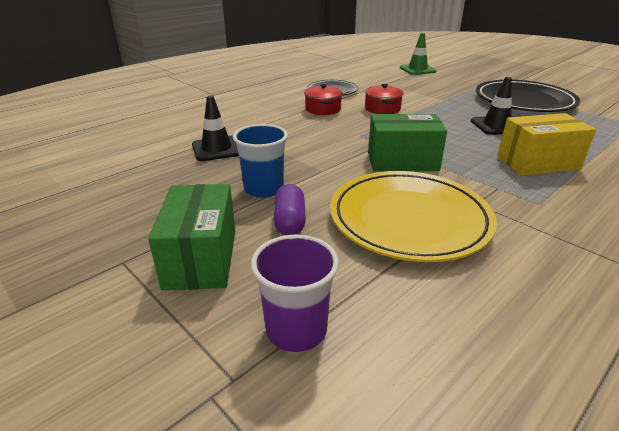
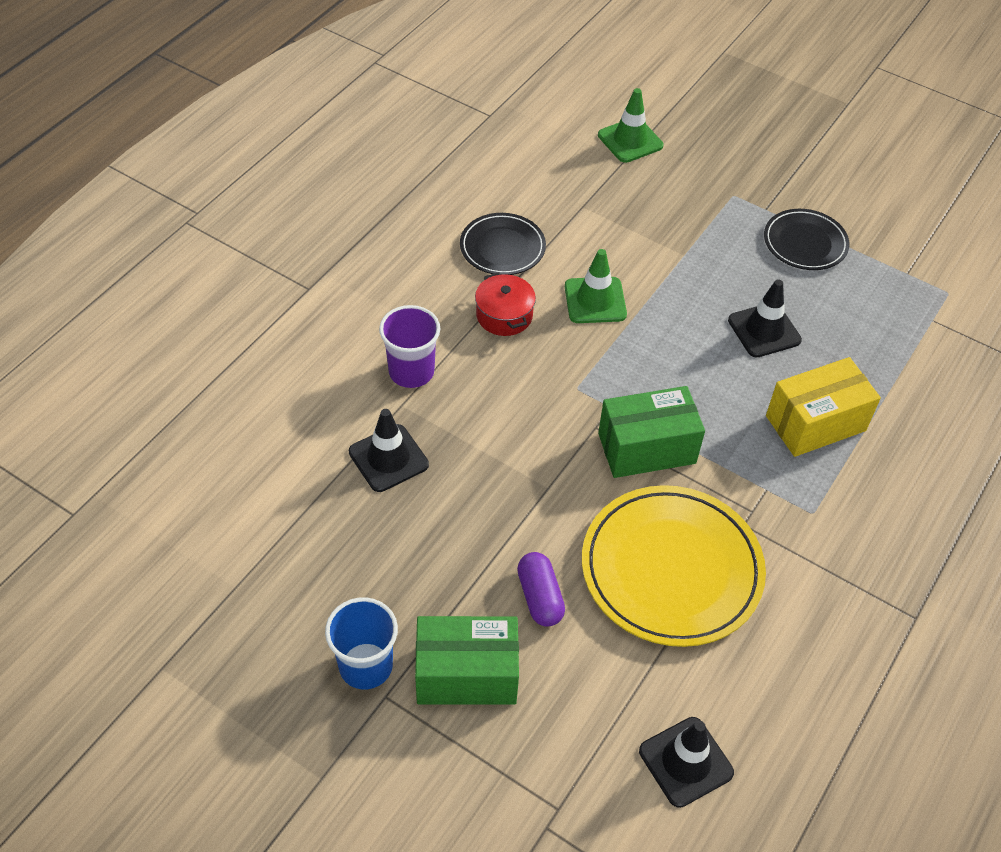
camera: 15 degrees left, 20 degrees up
(201, 258) = (466, 674): green box -> green box turned 75 degrees counterclockwise
(263, 189) = (488, 540): blue cup -> blue cup (366, 666)
(296, 330) = (593, 748): purple cup -> purple cup (411, 371)
(382, 109) = (595, 300): red pot -> green traffic cone
(396, 360) = (686, 762): none -> black traffic cone
(524, 101) = (805, 243): black plate -> black plate, size x0.57

